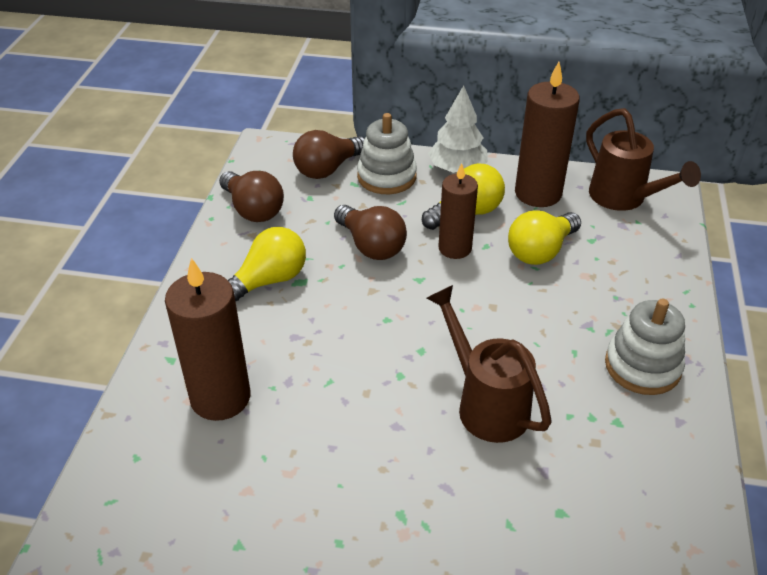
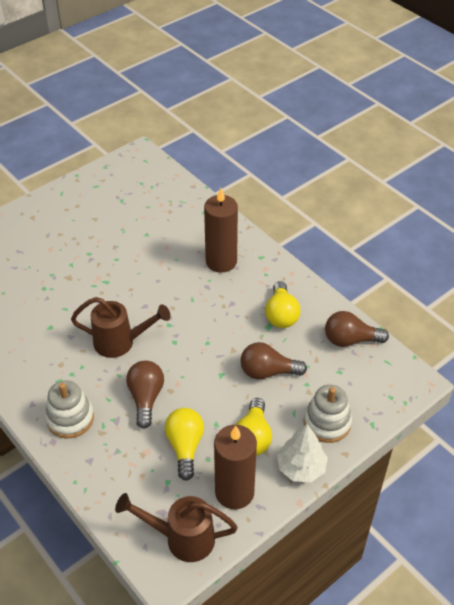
camera: 130 degrees right, 5 degrees up
(328, 169) = (362, 398): brown light bulb -> brown light bulb (146, 398)
(455, 248) = (228, 407): brown candle -> none

